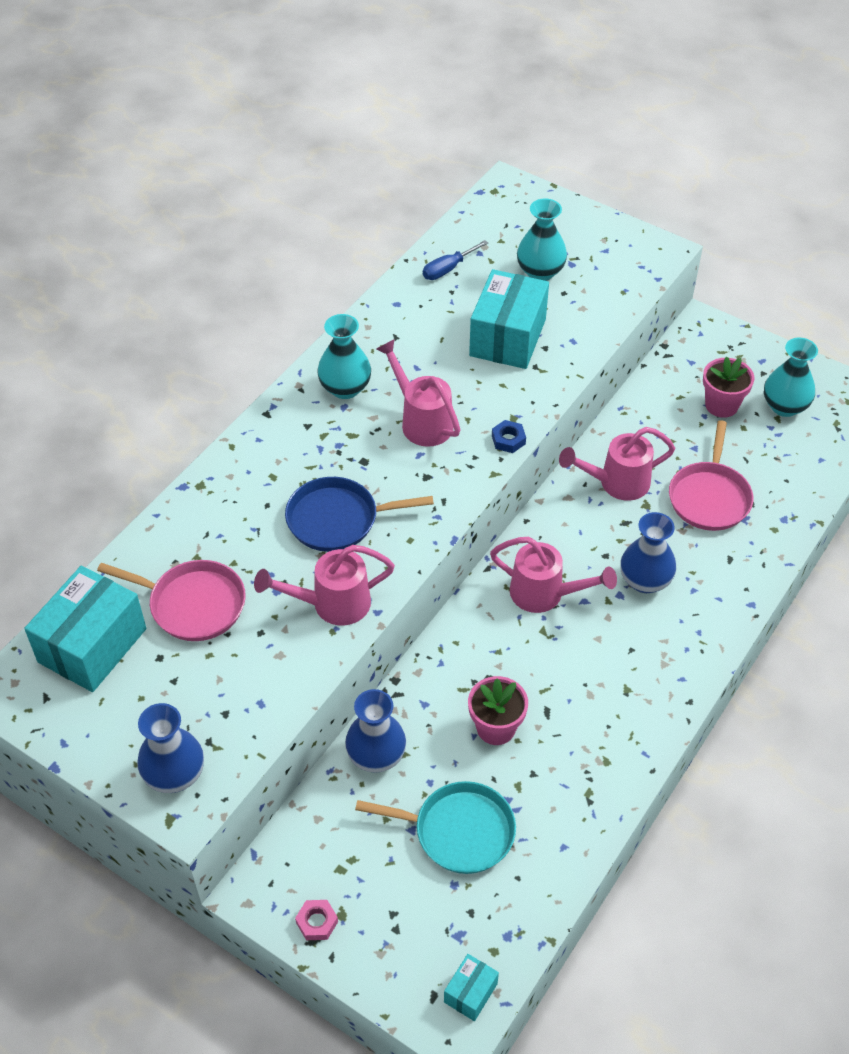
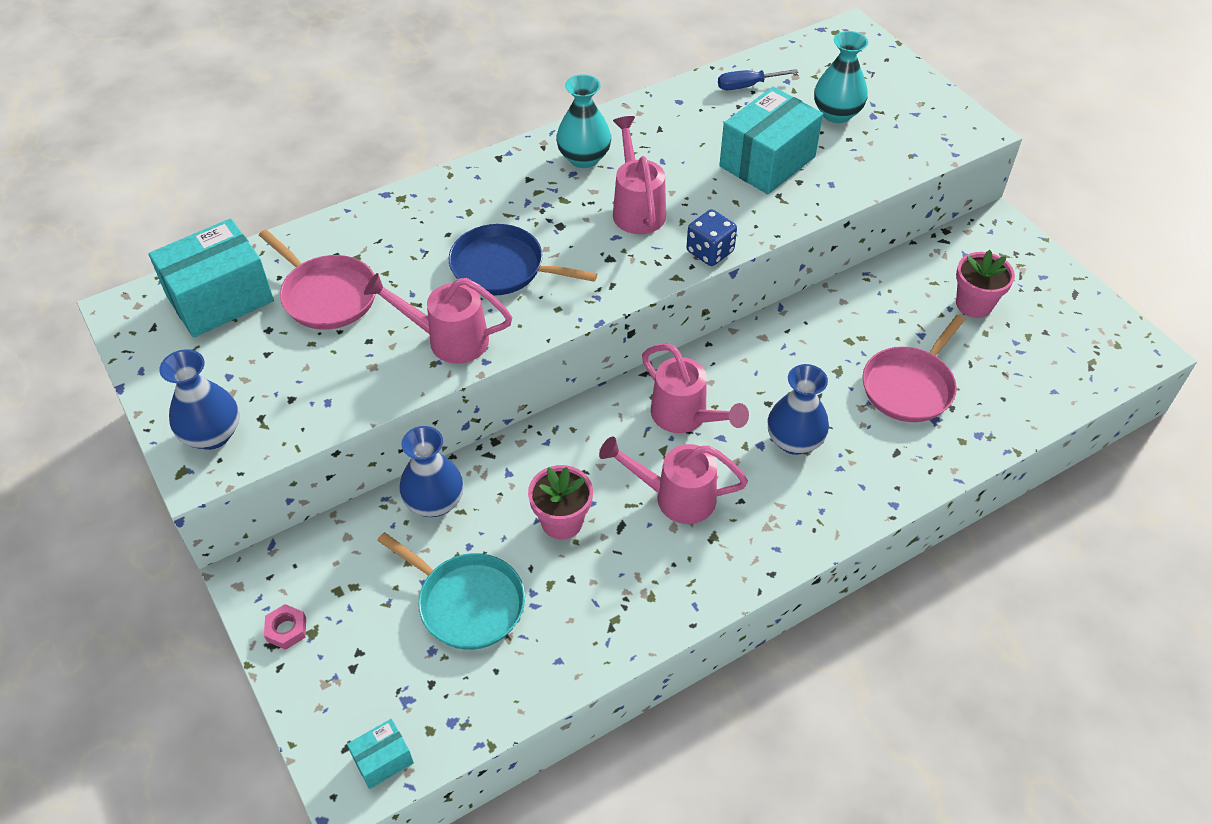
camera: 25 degrees right, 0 degrees up
(508, 440) = (710, 252): blue nut -> blue dice
(616, 483) = (820, 340): pink watering can -> pink watering can (675, 497)
(784, 406) = (1042, 327): turquoise vase -> none

